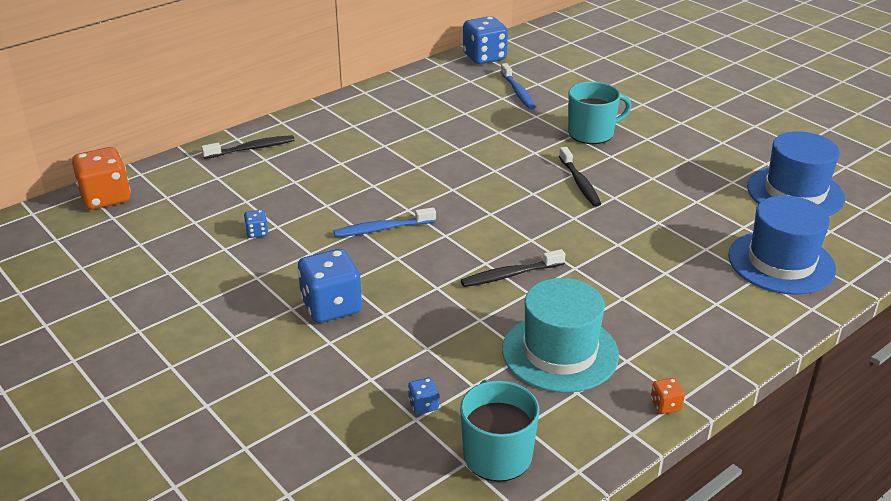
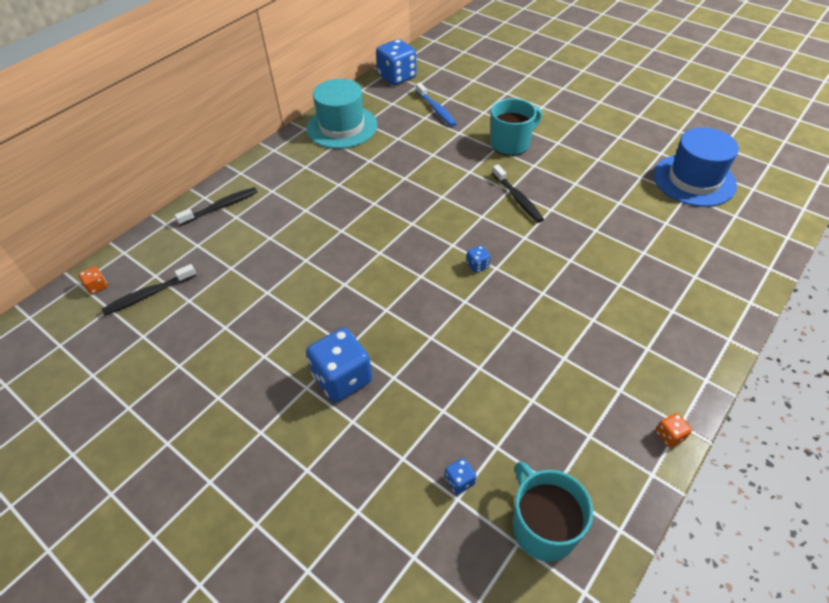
camera: 10 degrees left, 15 degrees up
(106, 197) = (97, 286): orange dice -> orange dice, size x0.44
(257, 232) = (250, 303): blue dice -> blue dice (477, 265)
(382, 229) = (363, 279): blue toothbrush -> none
(510, 275) = (490, 311): black toothbrush -> black toothbrush (148, 295)
(560, 352) = (560, 392): turquoise hat -> turquoise hat (342, 127)
(781, 262) = (709, 256): blue hat -> none

